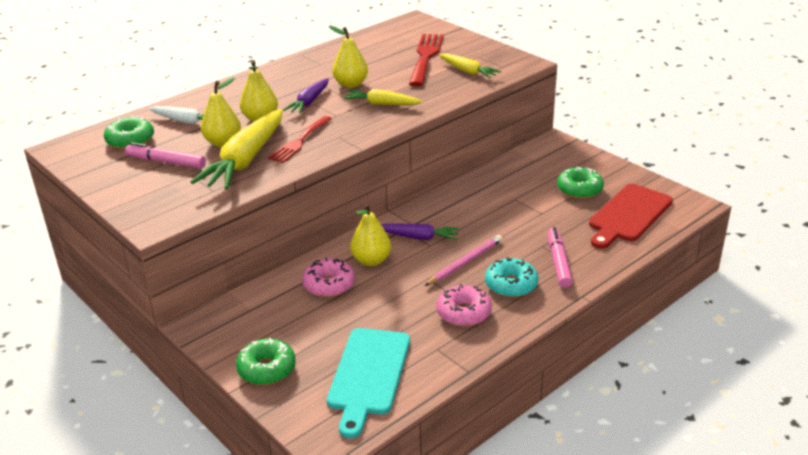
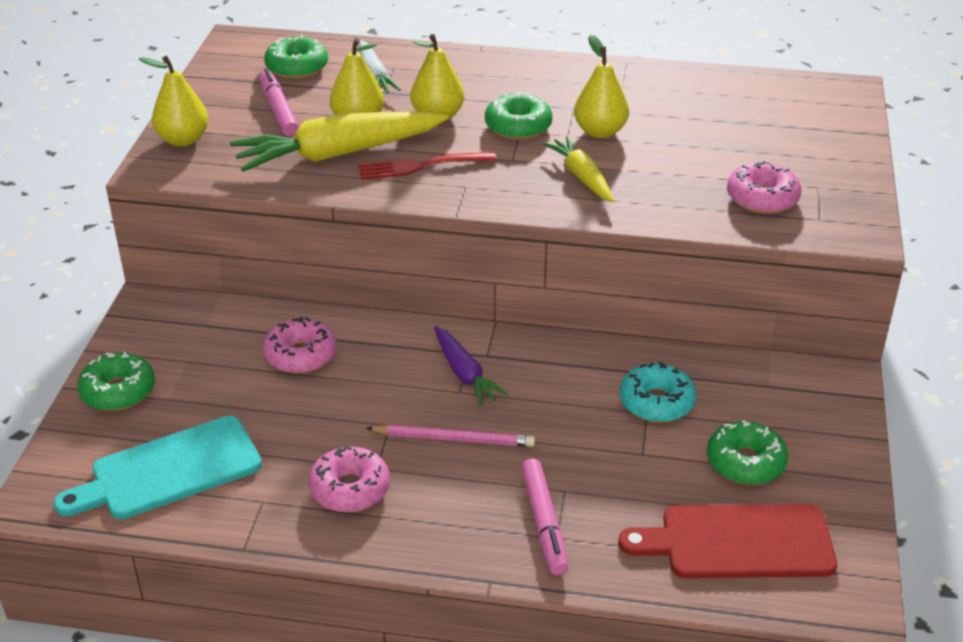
camera: 50 degrees right, 5 degrees up
(309, 102) = (518, 126): purple carrot -> green donut
(371, 261) = (378, 362): yellow pear -> yellow pear (183, 140)
(425, 57) = (753, 148): red fork -> none
(467, 71) = (762, 198): yellow carrot -> pink donut
(511, 285) = (448, 502): turquoise donut -> turquoise donut (656, 402)
(558, 262) = (544, 523): pink marker -> pink marker turned 120 degrees clockwise

